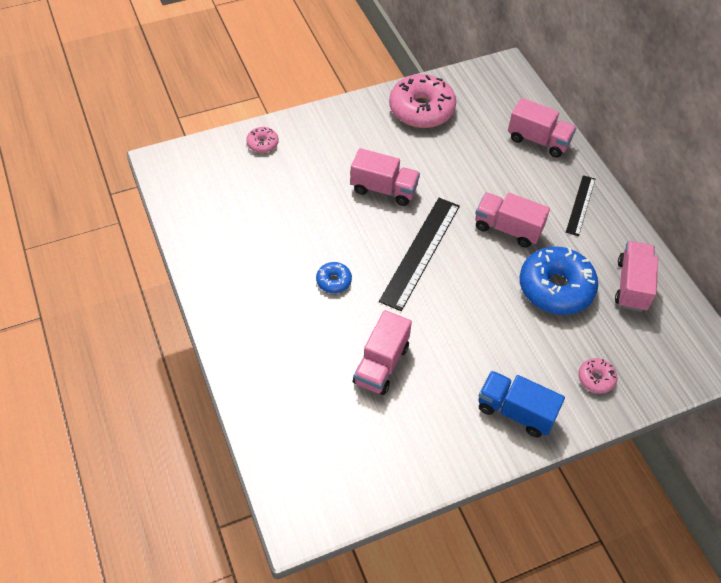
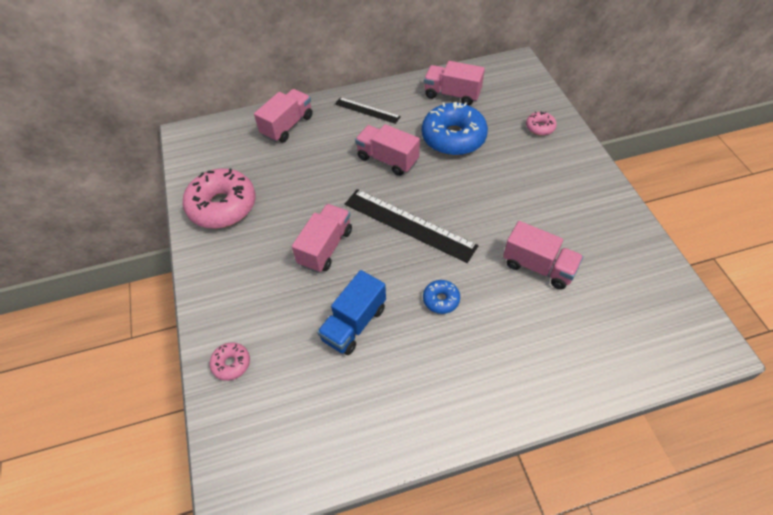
camera: 80 degrees left, 0 degrees up
(507, 228) = (387, 159): pink truck -> pink truck turned 90 degrees clockwise
(515, 411) = (575, 178): blue truck -> blue truck (354, 323)

